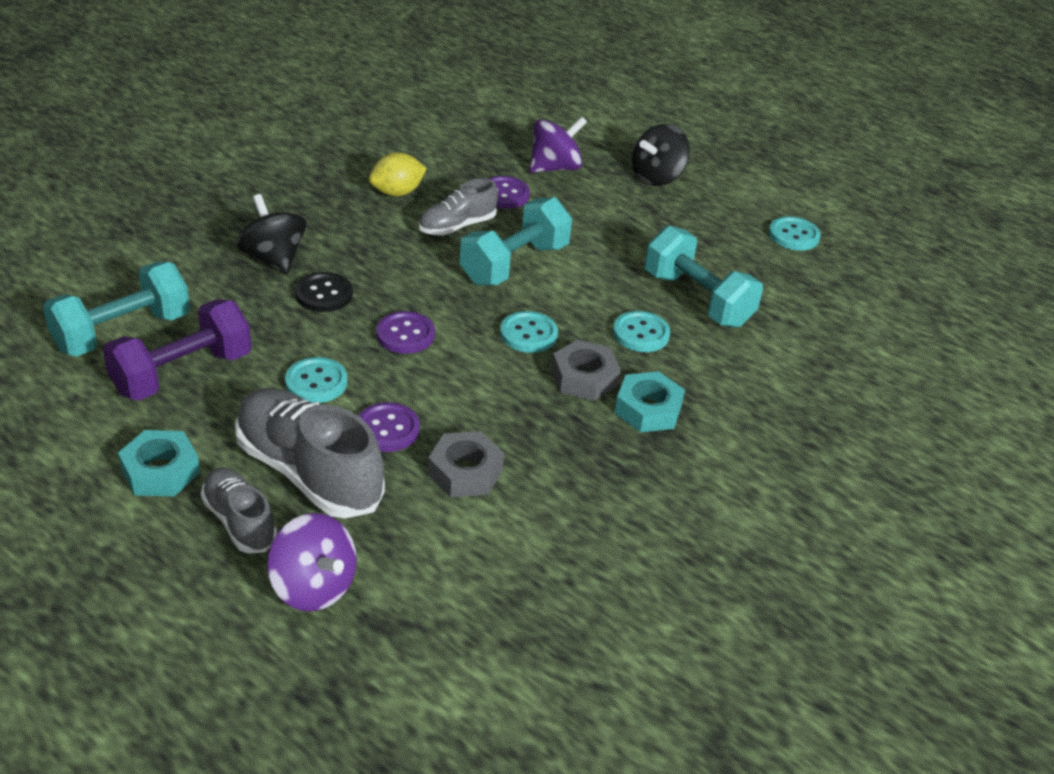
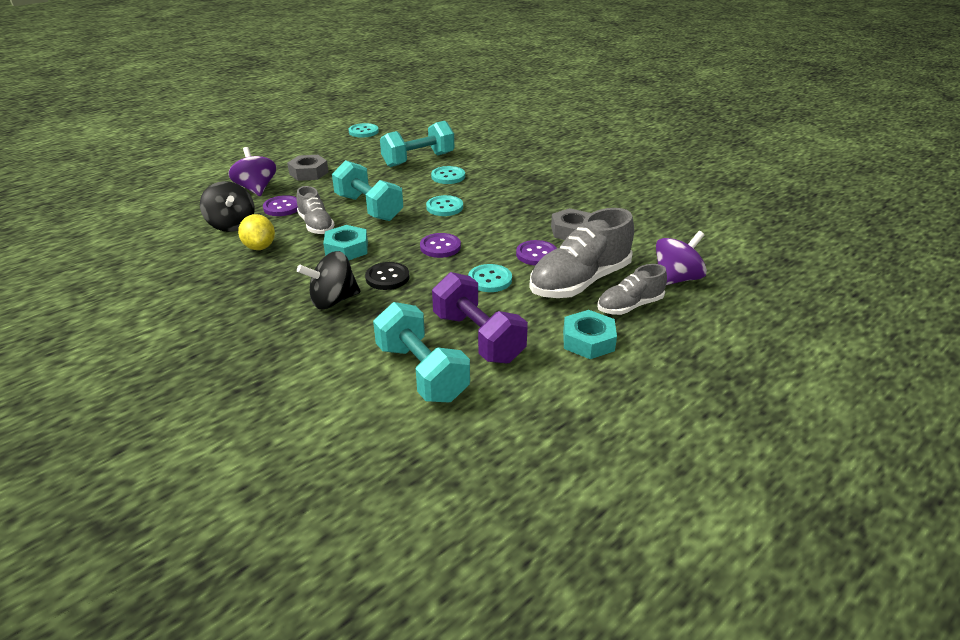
camera: 80 degrees left, 5 degrees down
(584, 378) = (487, 194): grey nut -> grey nut (308, 173)
(648, 409) = (515, 180): turquoise nut -> turquoise nut (347, 249)
(657, 177) = (285, 159): black spinning top -> black spinning top (232, 225)

